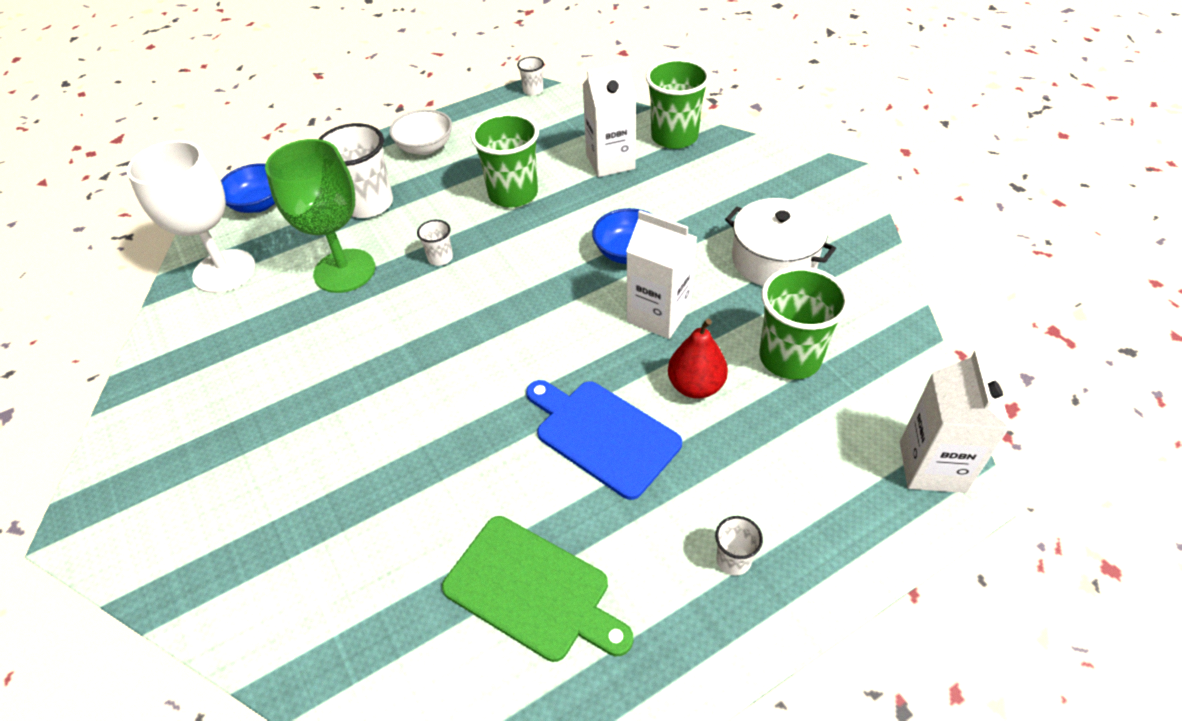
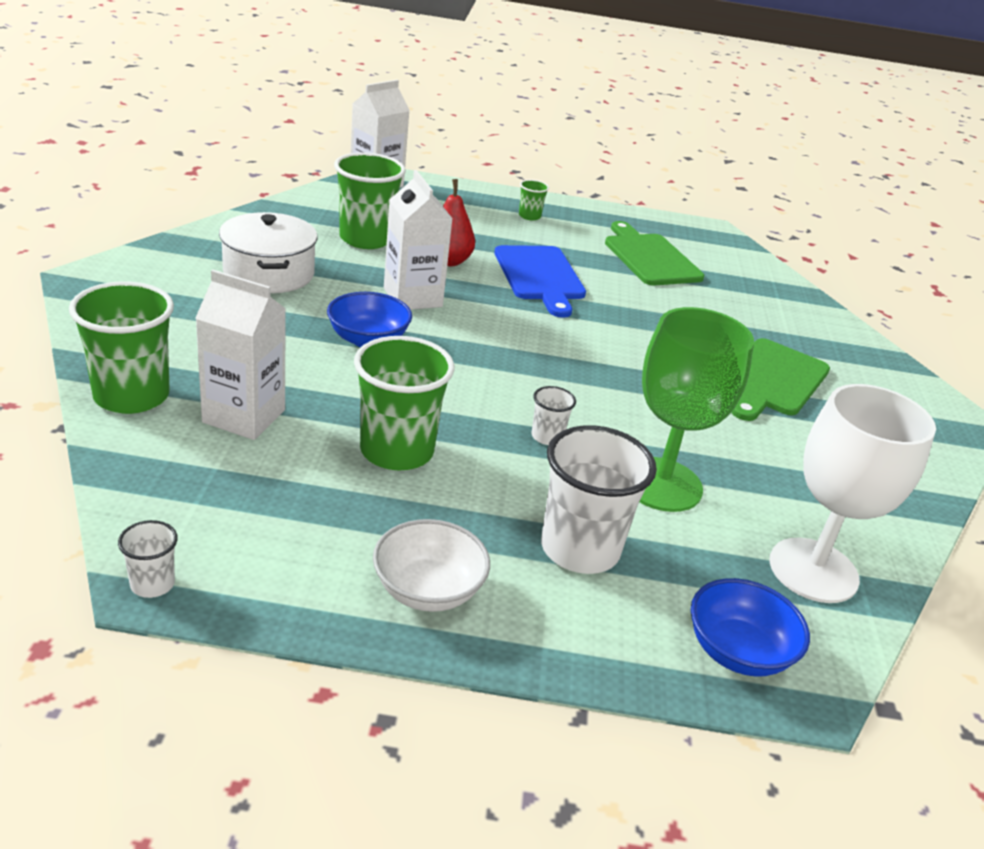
camera: 150 degrees left, 15 degrees down
(298, 445) = (772, 380): none -> green cutting board
(733, 560) = (529, 216): white cup -> green cup

